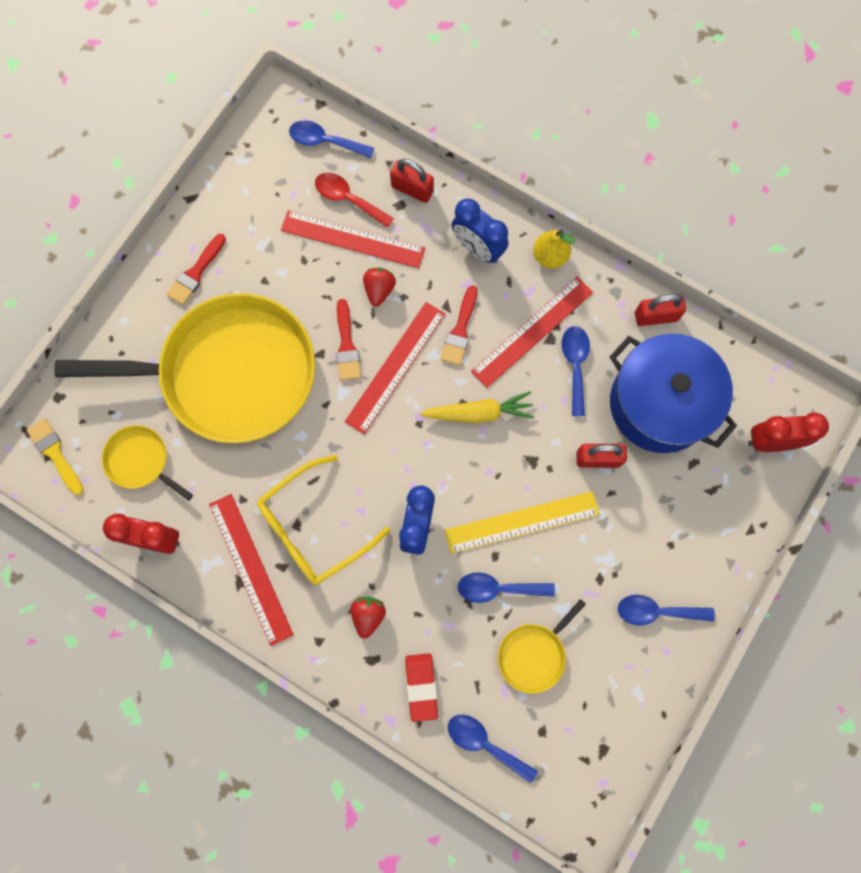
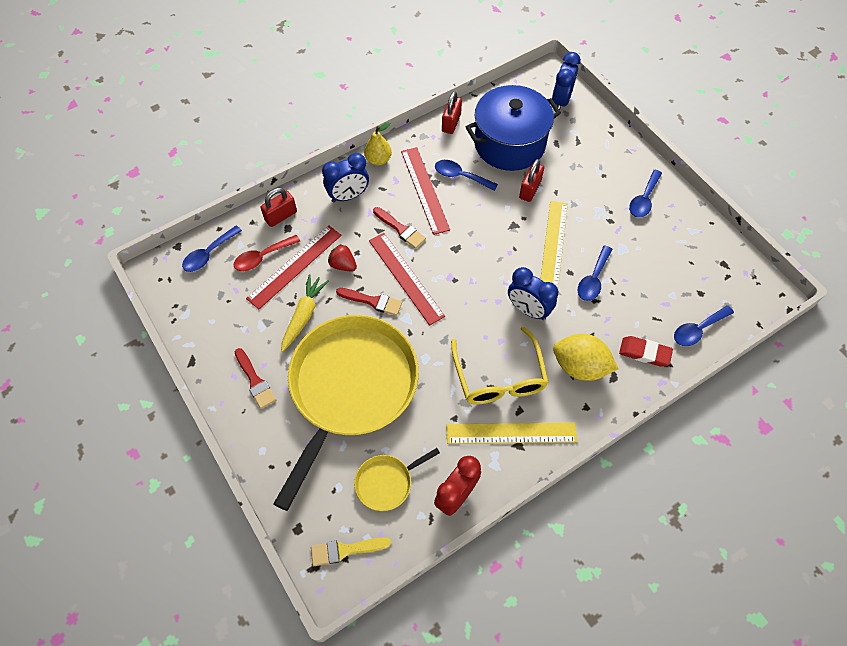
camera: 65 degrees left, 15 degrees down
(251, 568) = (511, 433): red ruler -> yellow ruler
(368, 615) = (580, 366): red strawberry -> yellow lemon
(479, 412) = (465, 241): yellow carrot -> yellow carrot (303, 315)
(533, 654) = (646, 277): yellow pan -> none
(771, 441) = (560, 101): red clock -> blue clock

